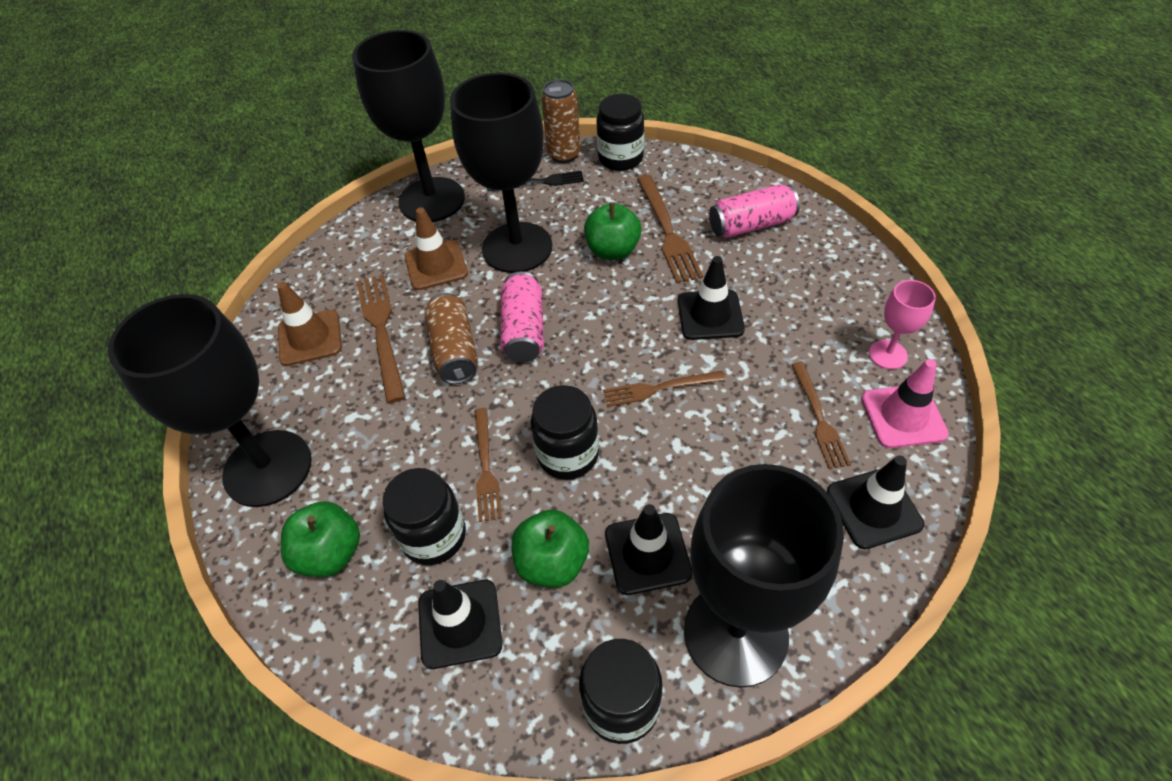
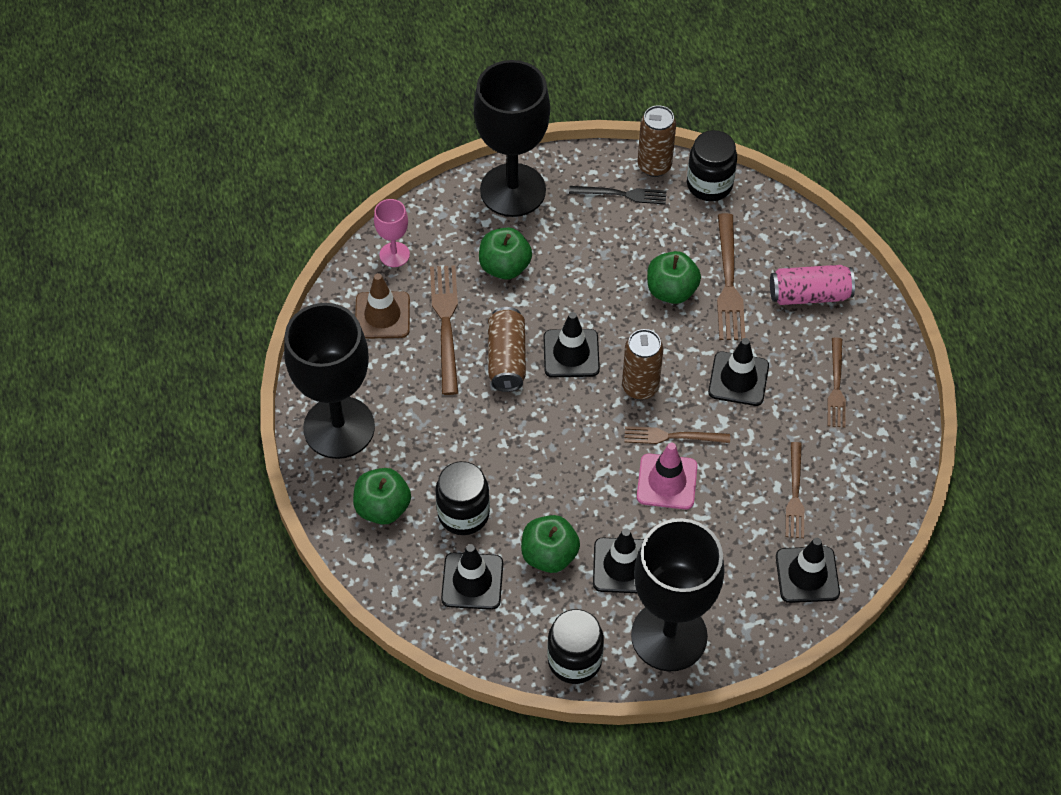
camera: 10 degrees right, 5 degrees up
(436, 265) = (505, 267): brown traffic cone -> green apple
(485, 467) = (513, 469): brown fork -> brown fork (836, 386)
(517, 248) = (583, 266): black goblet -> none
(524, 330) = (571, 353): pink can -> black traffic cone
(568, 454) = (581, 475): black jar -> none
(608, 346) = (640, 387): none -> brown can
(888, 354) = (877, 453): pink goblet -> pink goblet (394, 254)
(903, 416) = (864, 509): pink traffic cone -> pink traffic cone (667, 482)

